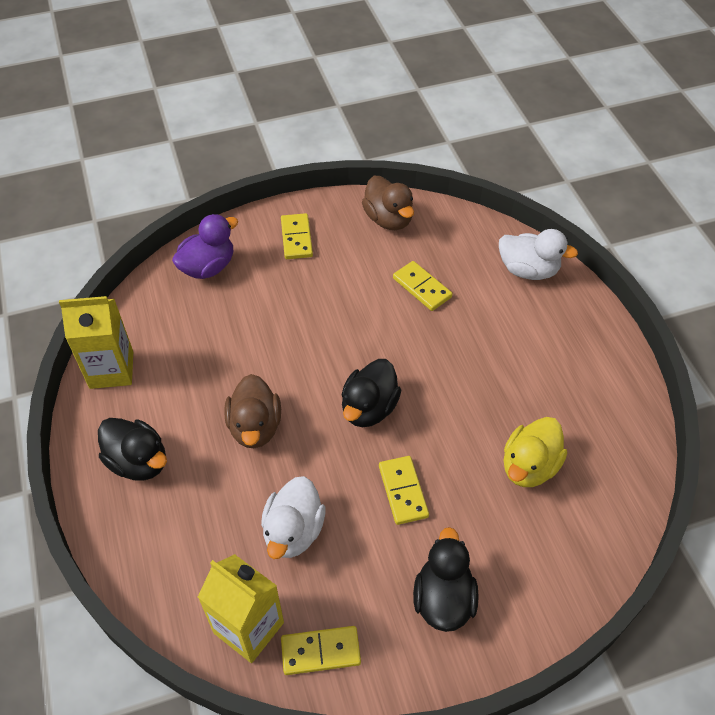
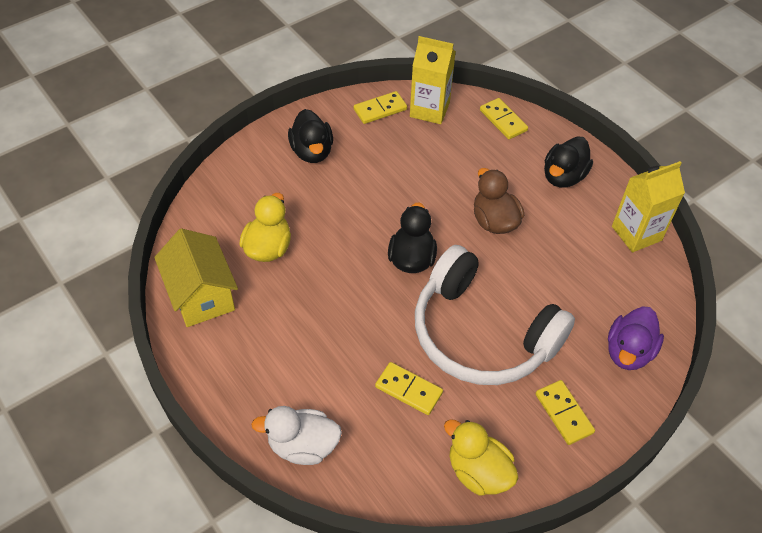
camera: 160 degrees right, 0 degrees up
(138, 462) = (563, 176): black duck -> black duck turned 75 degrees counterclockwise
(293, 531) = (428, 163): white duck -> none
(333, 315) = (481, 334): none -> white headphones
(388, 219) = (478, 471): brown duck -> yellow duck
(403, 491) = (361, 206): yellow domino -> yellow domino (503, 120)
(612, 429) = (201, 295): none -> yellow house

